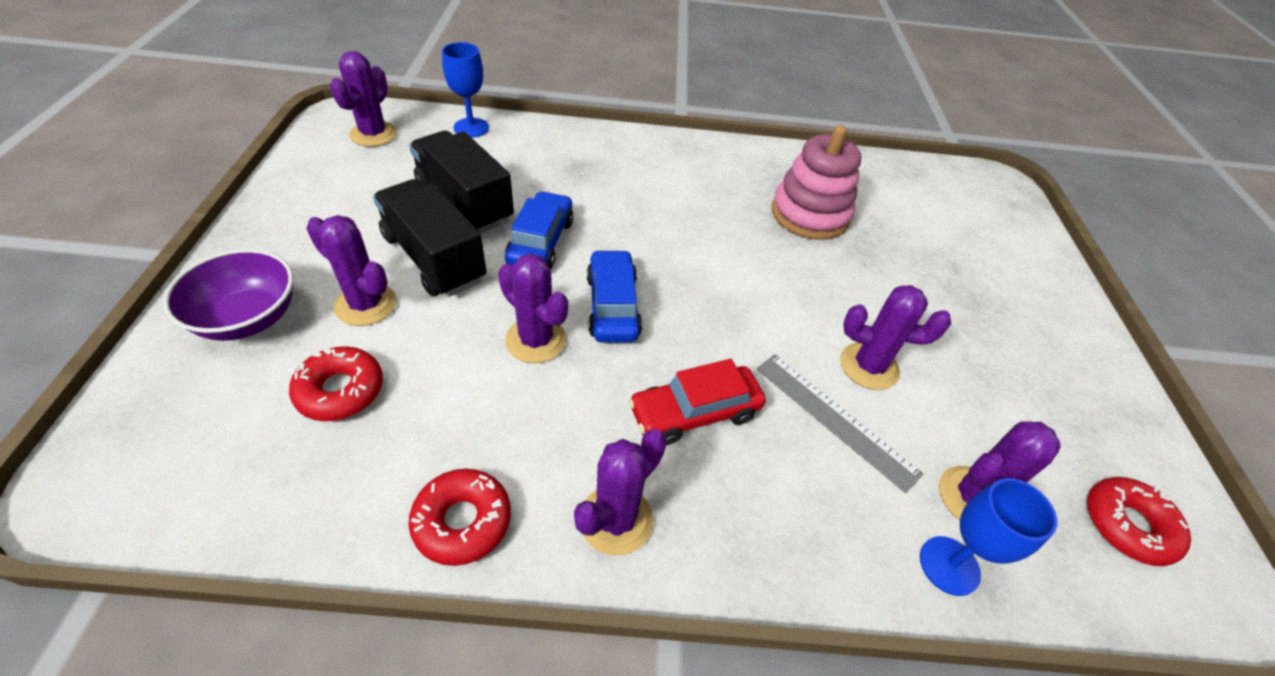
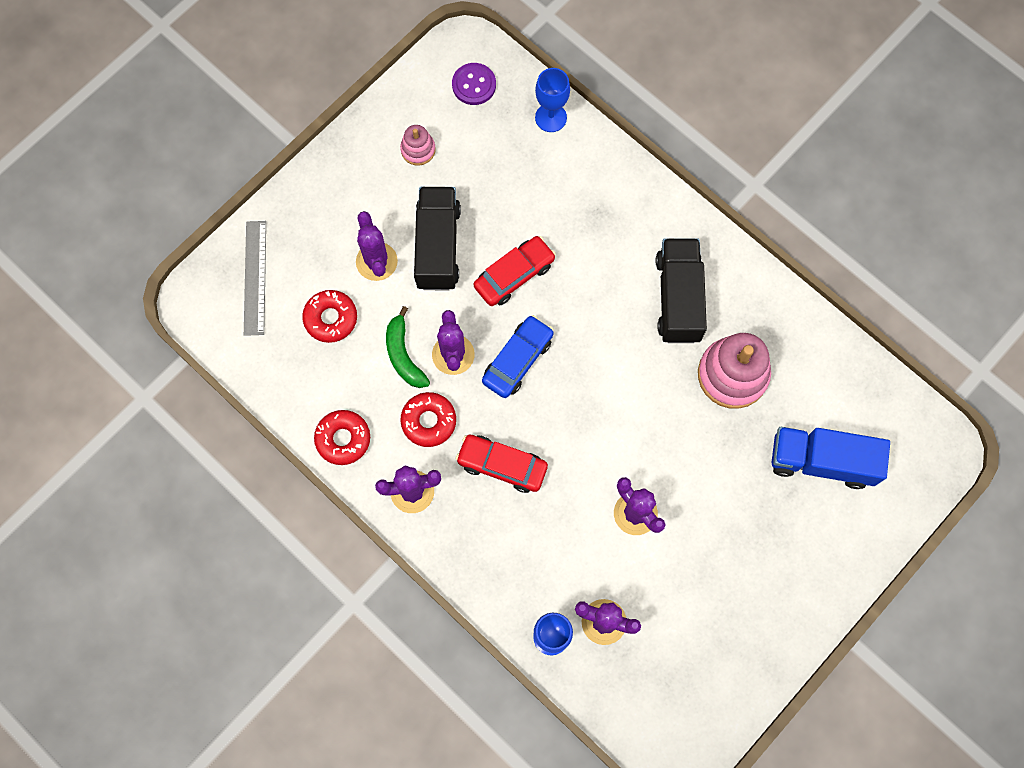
camera: 45 degrees right, 25 degrees up
(248, 318) = (310, 231): purple bowl -> none
(347, 196) = (418, 150): none -> pink stacking toy
(373, 134) = (474, 85): purple cactus -> purple button
(464, 202) = (490, 204): black truck -> black truck (678, 298)
(474, 374) = (404, 355): none -> green banana
(541, 242) = (514, 275): blue car -> red car
(835, 419) = (577, 527): grey ruler -> grey ruler (255, 277)
(944, 233) = (821, 461): none -> blue truck
(1127, 525) = (672, 699): red donut -> red donut (429, 421)

